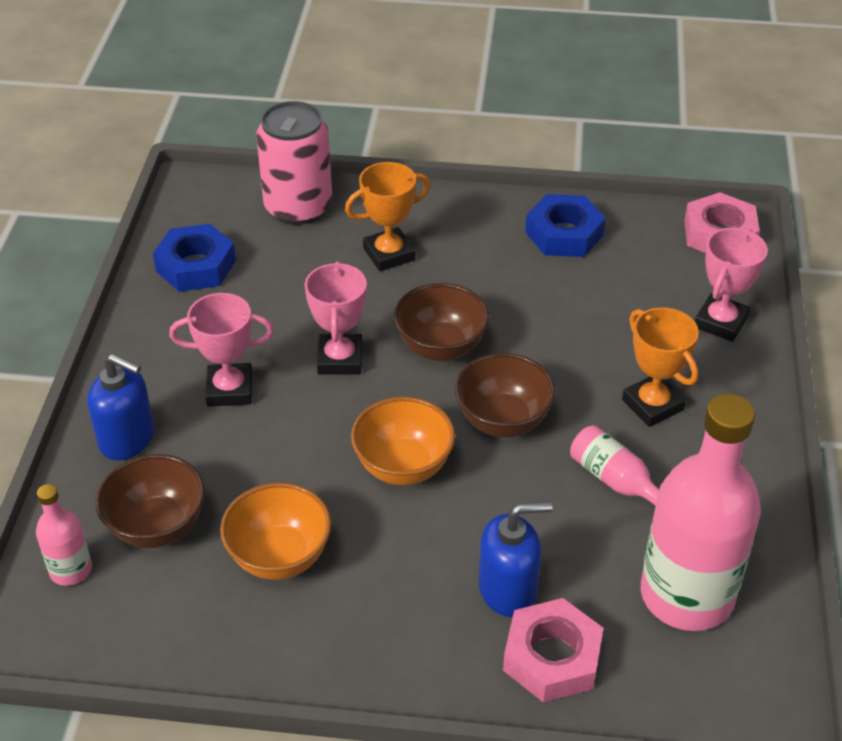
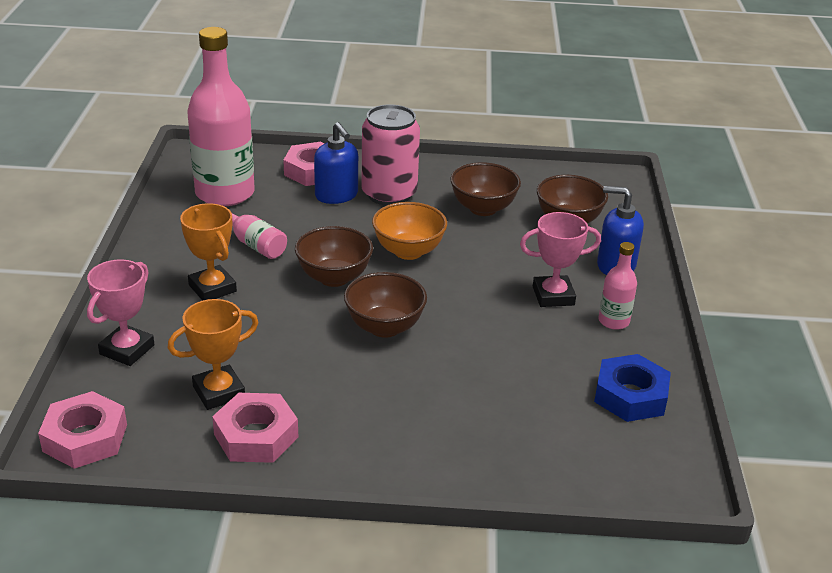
camera: 175 degrees right, 10 degrees down
(71, 570) = (611, 203): pink bottle -> pink bottle (613, 321)
(279, 557) = (483, 208): orange bowl -> brown bowl
(298, 207) = (550, 462): pink can -> pink can (389, 194)
(340, 359) = (470, 317): pink trophy -> none
(389, 254) = (441, 410): orange trophy -> orange trophy (219, 392)
(508, 589) = (336, 195): blue soap dispenser -> blue soap dispenser turned 105 degrees counterclockwise
(564, 234) = (256, 436): blue nut -> pink nut

